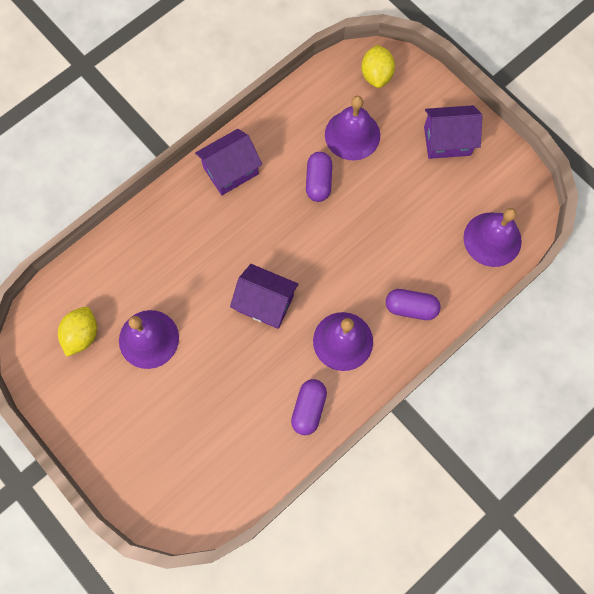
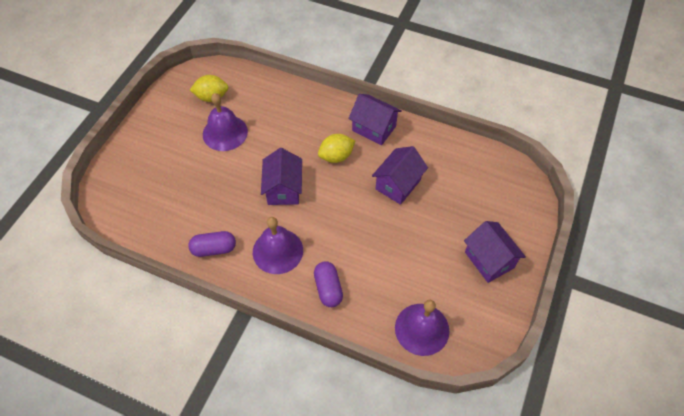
camera: 65 degrees right, 15 degrees down
(318, 181) = (398, 184): purple capsule -> purple house
(352, 135) = (450, 191): purple bell -> none
(376, 75) = (512, 188): yellow lemon -> yellow lemon (336, 156)

